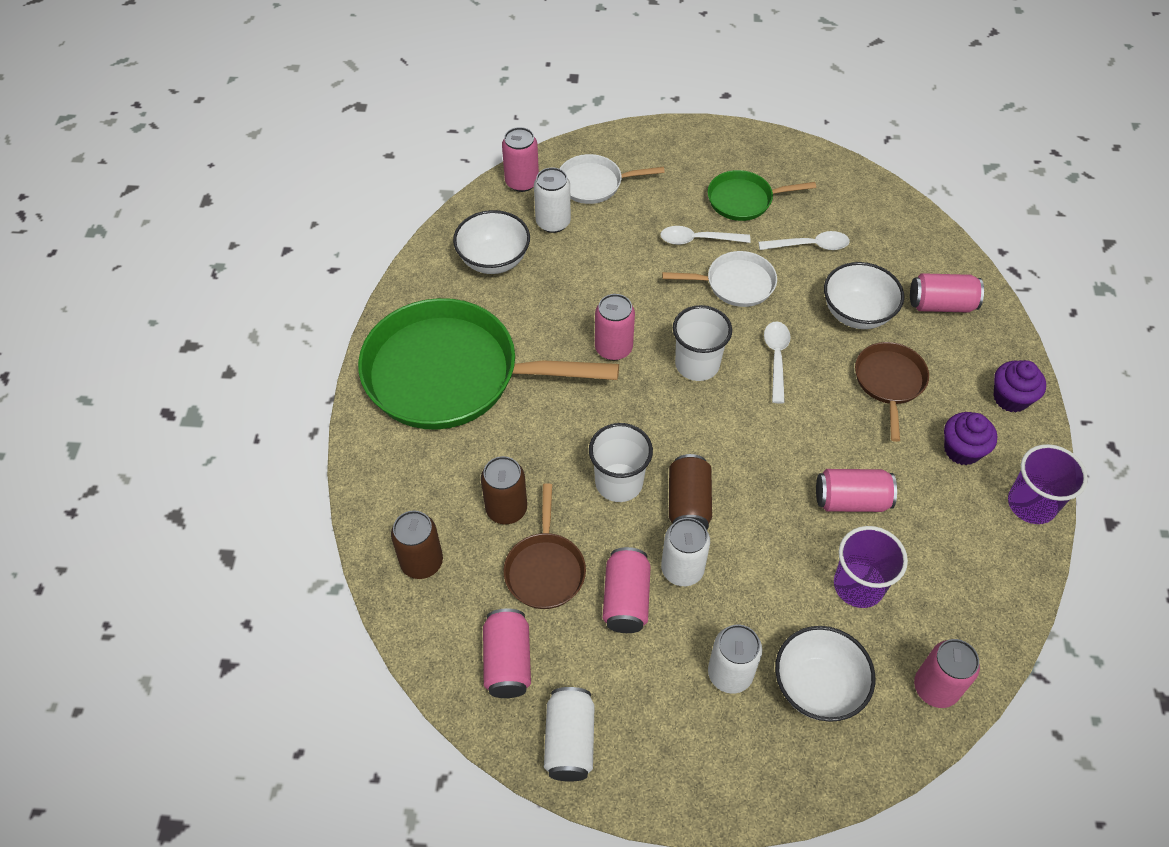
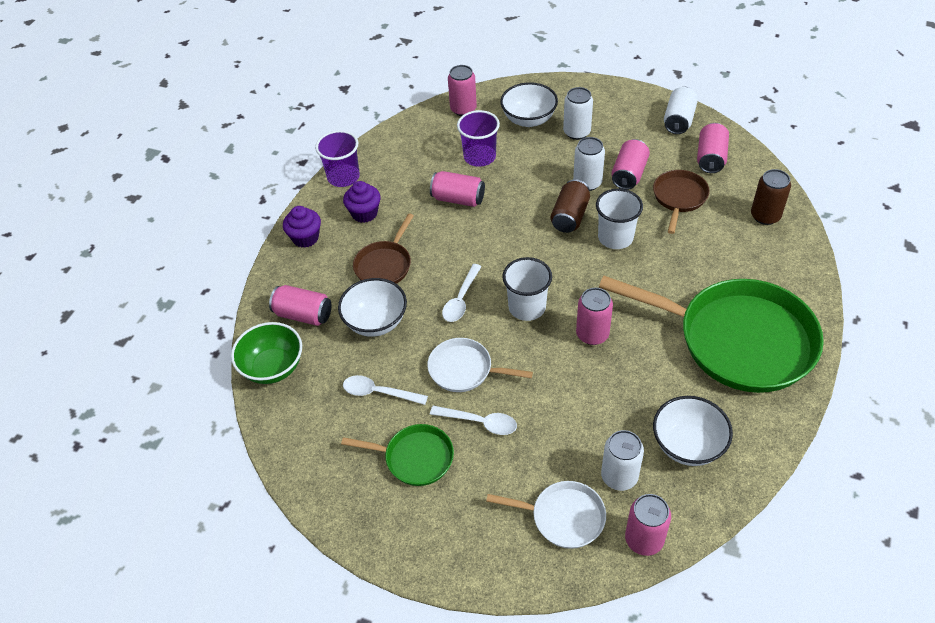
camera: 160 degrees left, 5 degrees down
(506, 509) = (701, 236): brown can -> none
(931, 247) = (273, 367): none -> green bowl

